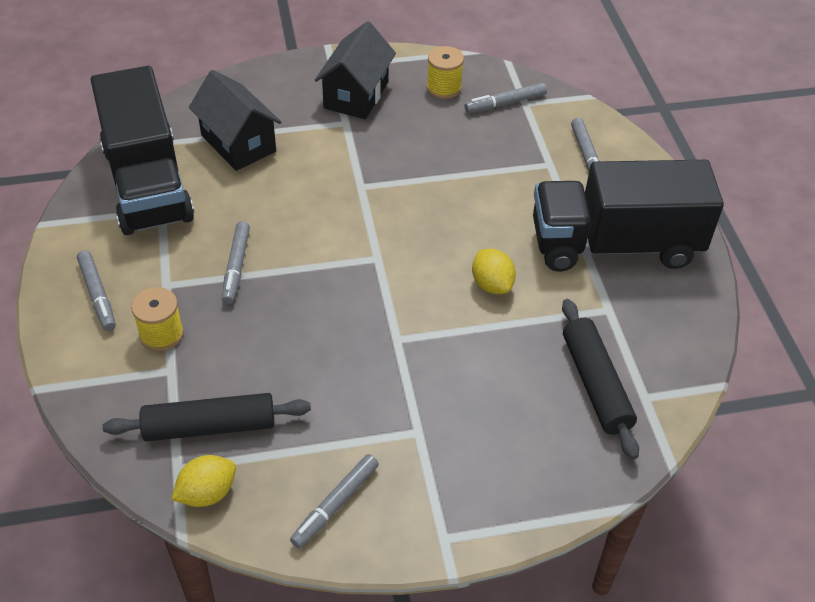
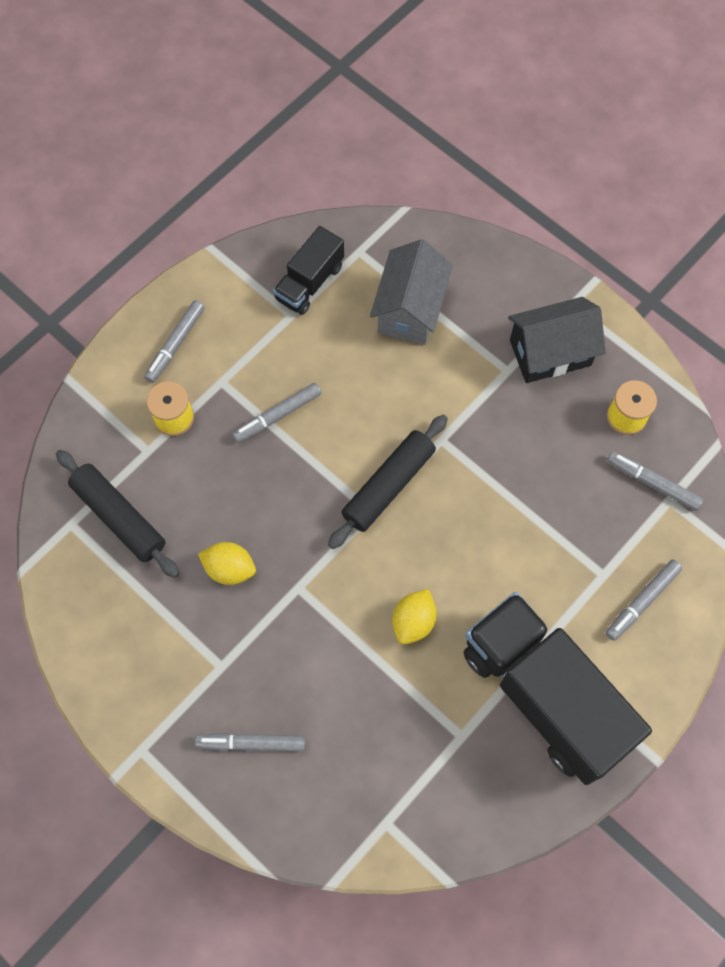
camera: 55 degrees right, 20 degrees up
(147, 184) = (309, 282): black truck -> black truck, size x0.50
(207, 493) = (65, 560): yellow lemon -> yellow lemon (229, 569)
(238, 143) = (410, 309): black house -> grey house
(335, 504) = (116, 653): grey marker -> grey marker (251, 743)
(596, 384) = (369, 774): black rolling pin -> black rolling pin (388, 486)

